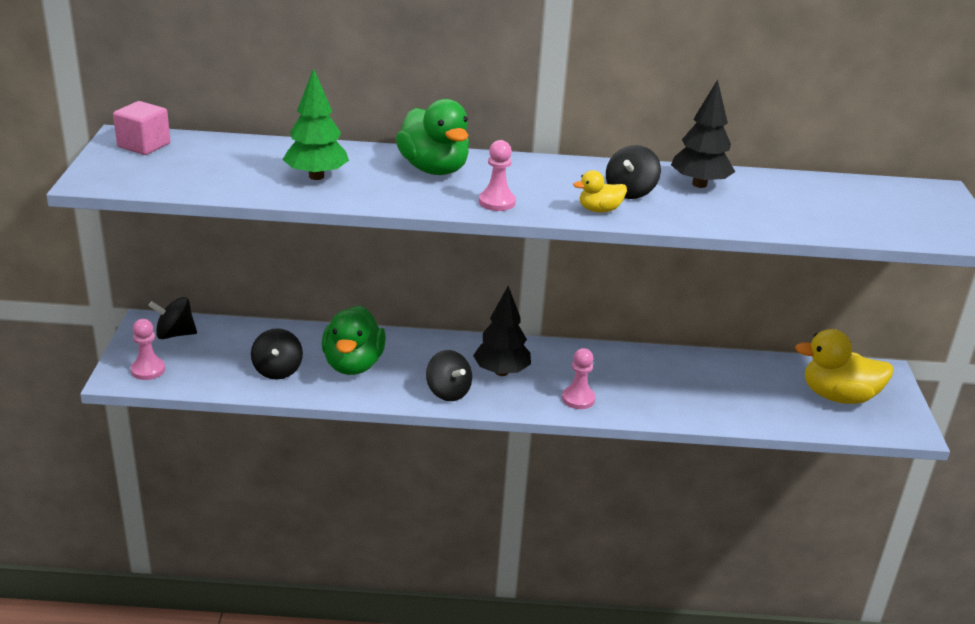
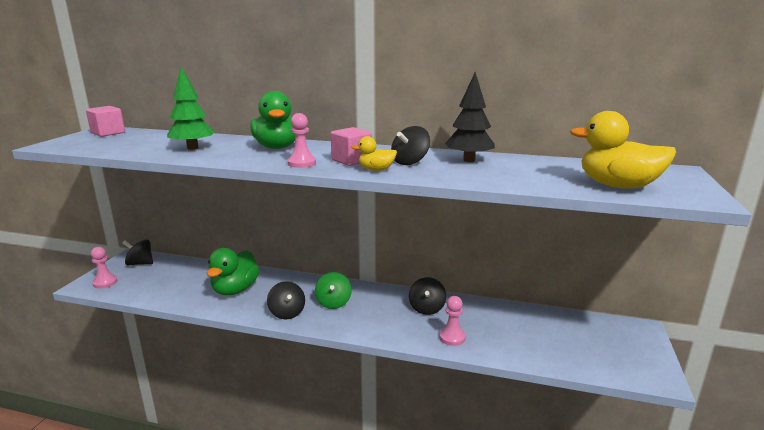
camera: 15 degrees right, 10 degrees down
(277, 370) = (184, 289): black spinning top -> black spinning top (426, 308)
(501, 372) = (333, 303): black tree -> green spinning top
(556, 193) = (351, 160): none -> pink cube
(578, 399) = (379, 326): pink pawn -> pink pawn (452, 337)
(838, 396) = (595, 344): yellow duck -> yellow duck (618, 186)

